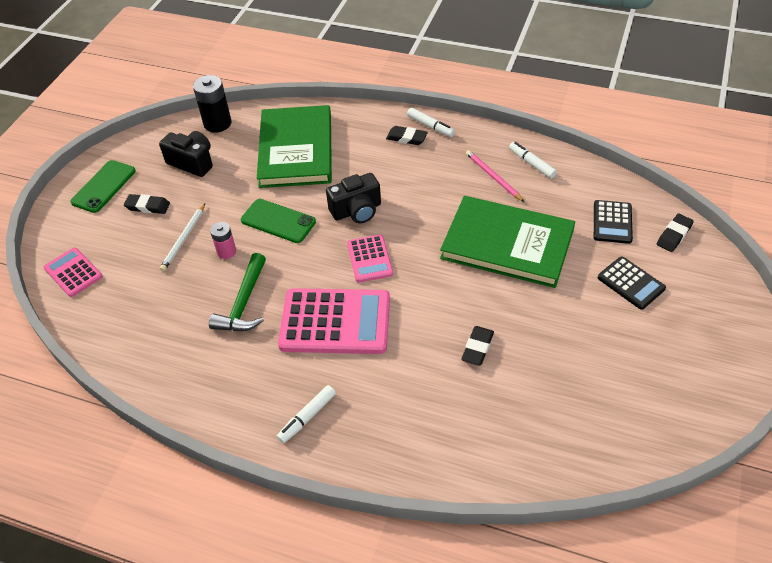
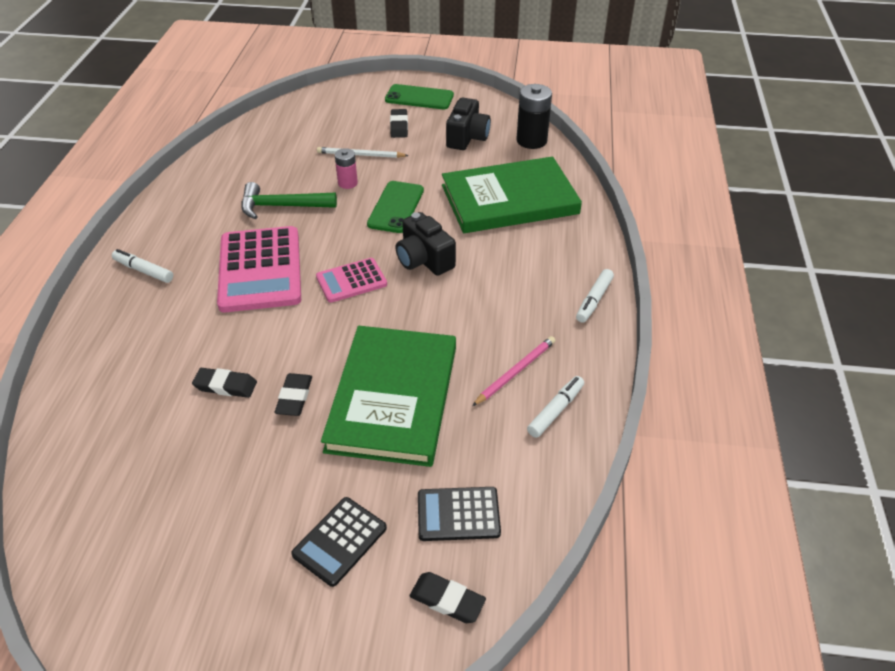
camera: 75 degrees right, 5 degrees down
(73, 272) = (311, 108): pink calculator -> none
(406, 138) = (562, 282): black eraser -> black eraser (294, 397)

